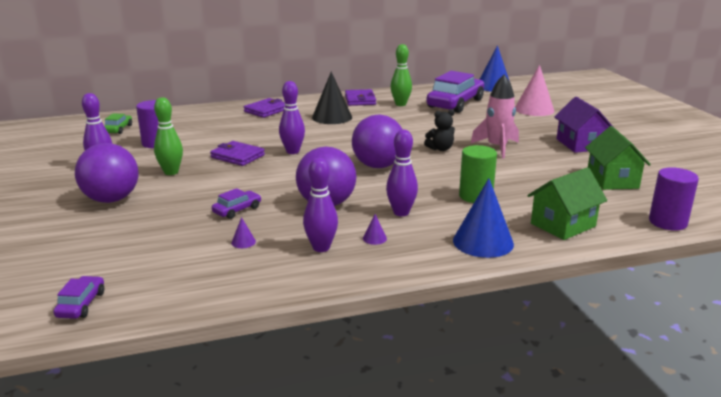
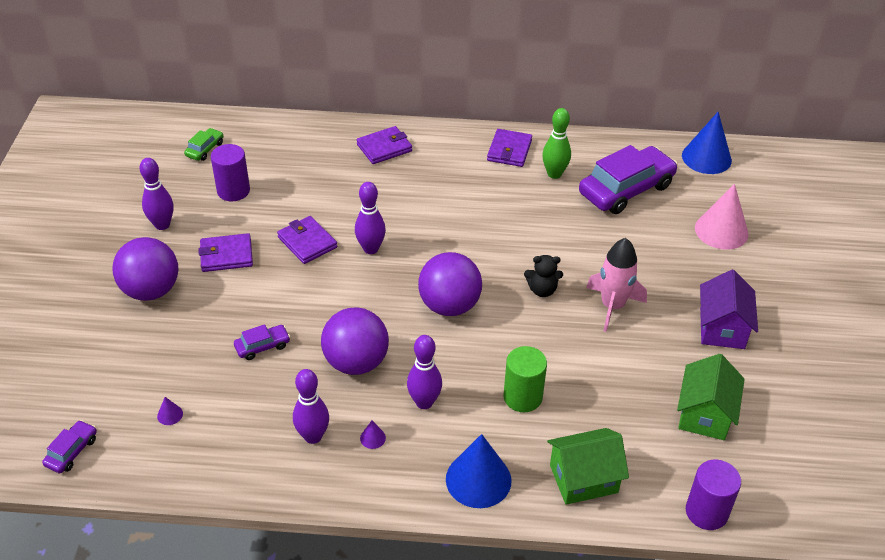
camera: 20 degrees right, 20 degrees up
(171, 172) = (226, 255): green bowling pin -> purple wallet
(243, 242) = (245, 403): purple cone -> purple cone (170, 415)
(332, 117) = (453, 184): black cone -> none

